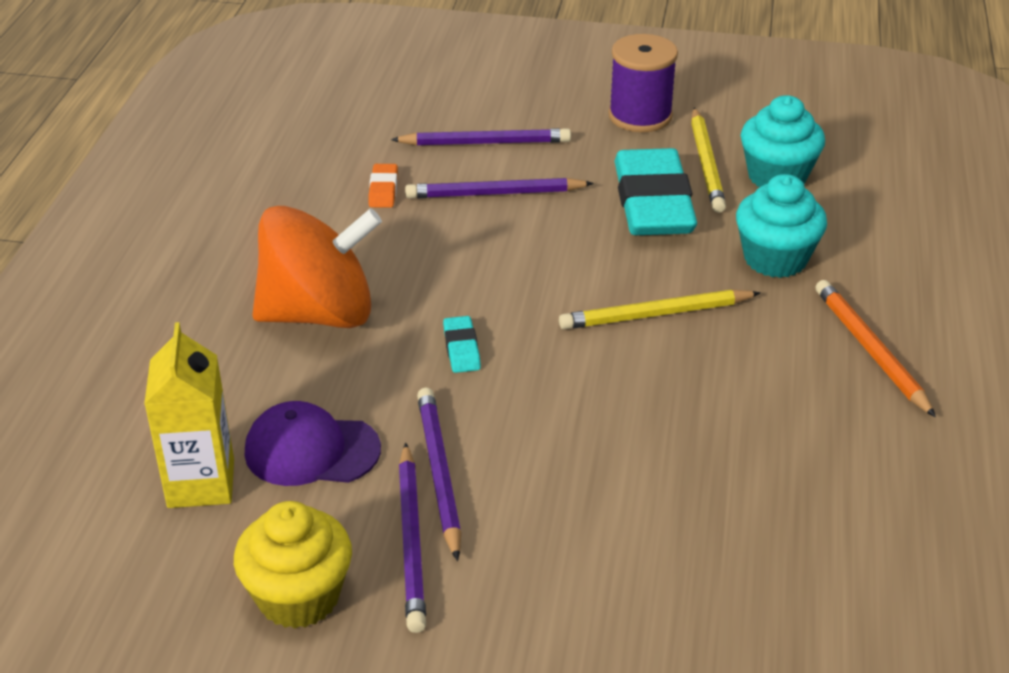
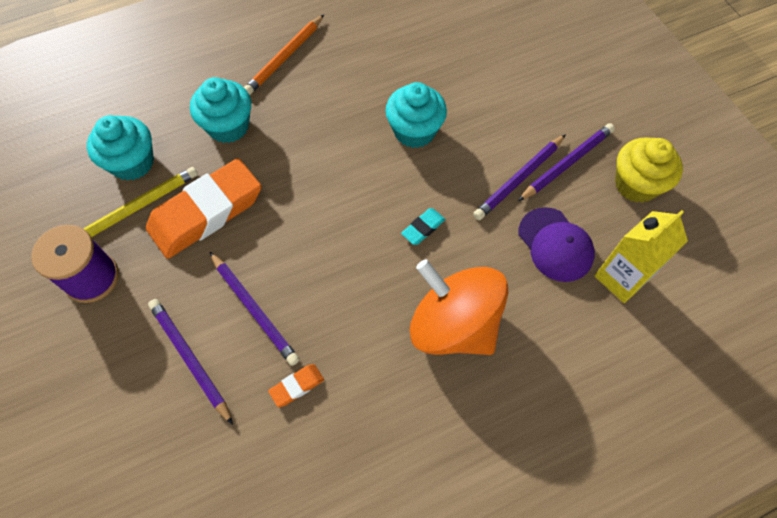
camera: 125 degrees left, 25 degrees up
(619, 413) = (414, 131): none -> turquoise cupcake
(653, 203) = (206, 212): turquoise eraser -> orange eraser
(655, 314) = (322, 155): yellow pencil -> none

